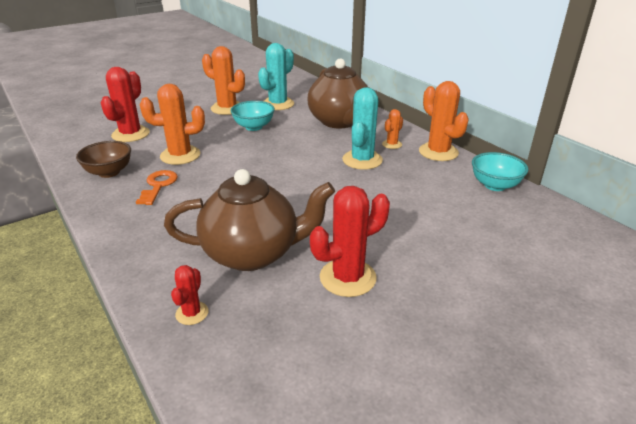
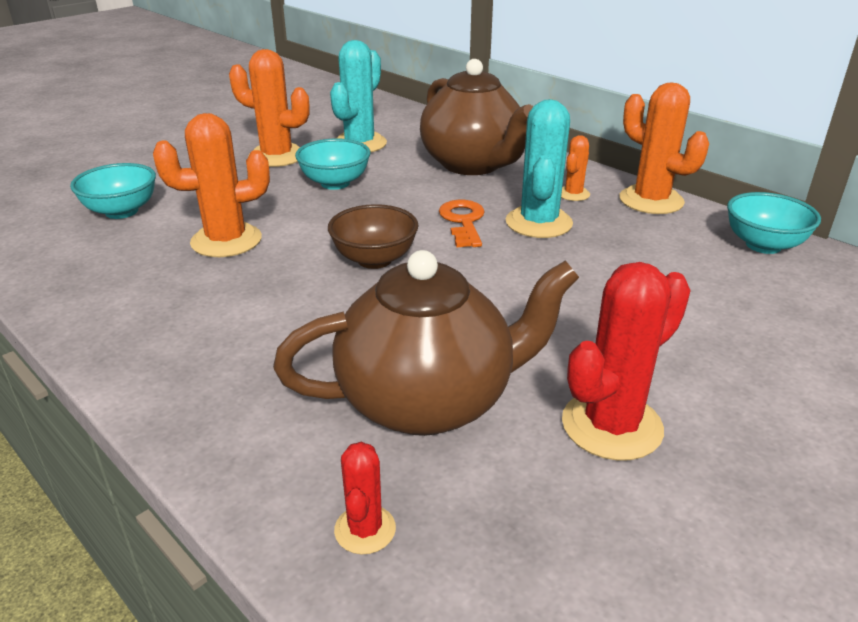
camera: 10 degrees left, 0 degrees up
(109, 172) = (105, 281): brown bowl -> brown bowl (374, 259)
(130, 134) = (121, 211): red cactus -> turquoise bowl
(158, 185) = (207, 297): orange key -> orange key (463, 221)

